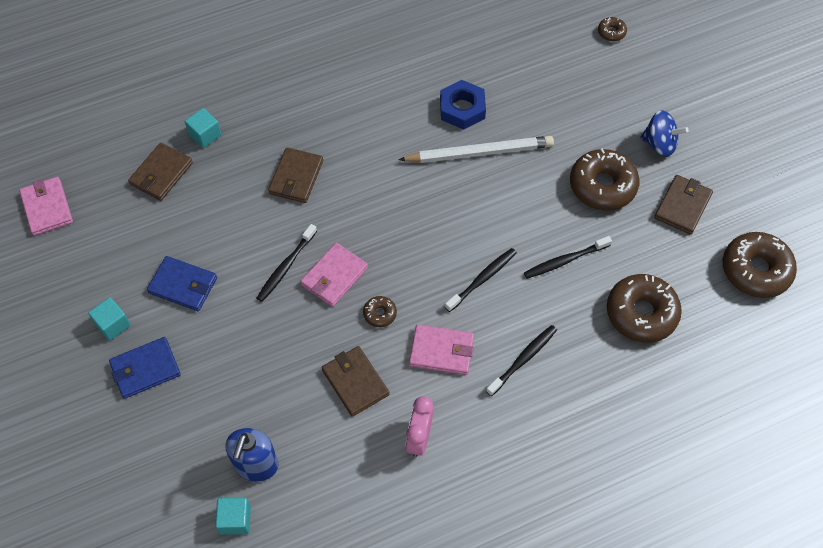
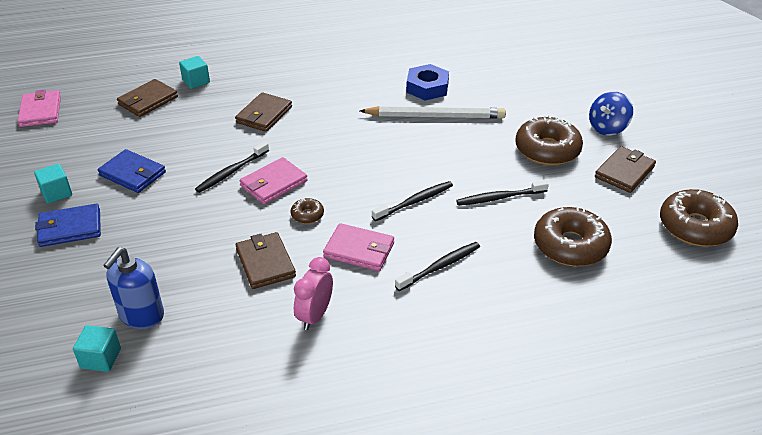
camera: 10 degrees right, 20 degrees down
(611, 32) = (574, 54): brown donut -> none
(659, 144) = (607, 128): blue spinning top -> blue spinning top turned 105 degrees clockwise

